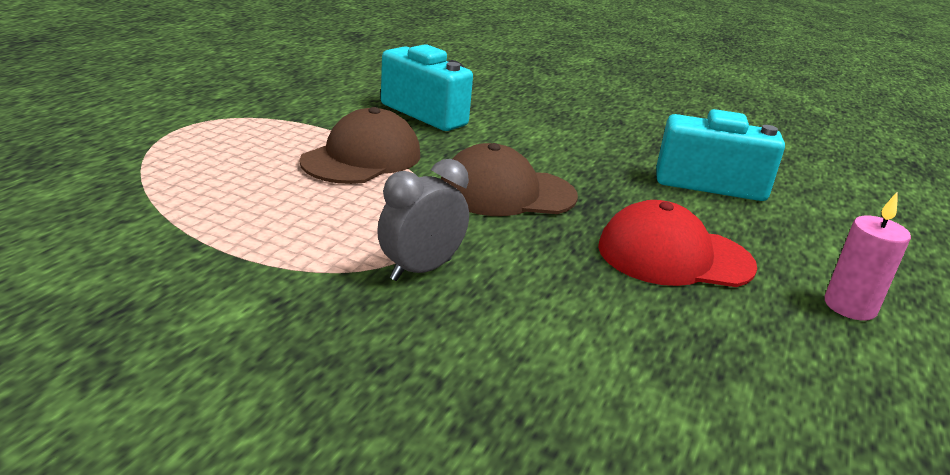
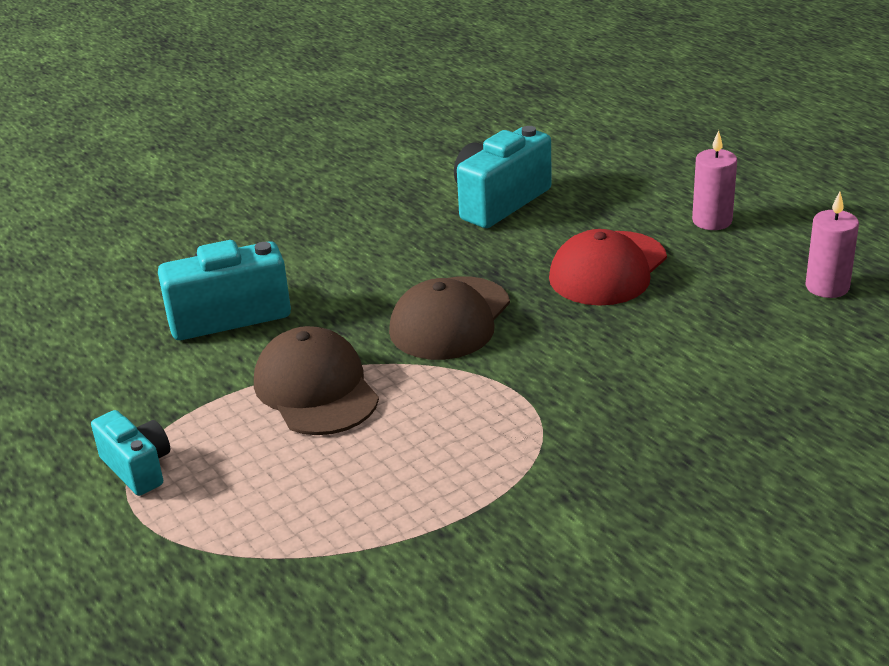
camera: 55 degrees left, 5 degrees up
(229, 119) = (138, 468): none -> turquoise camera
(421, 270) = (560, 405): grey clock -> none
(835, 425) = (827, 287): none -> pink candle

